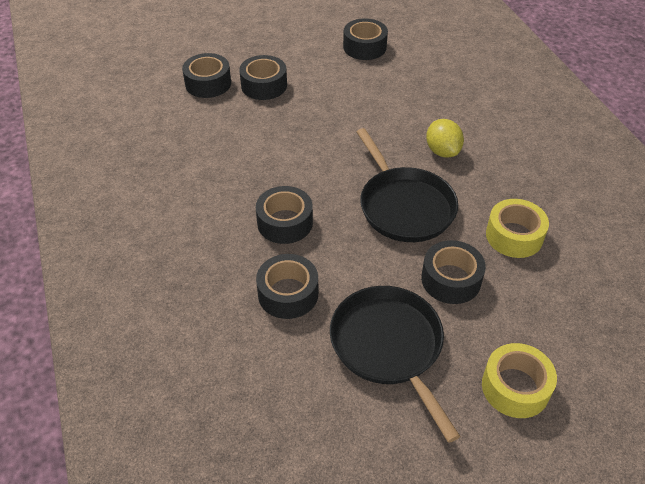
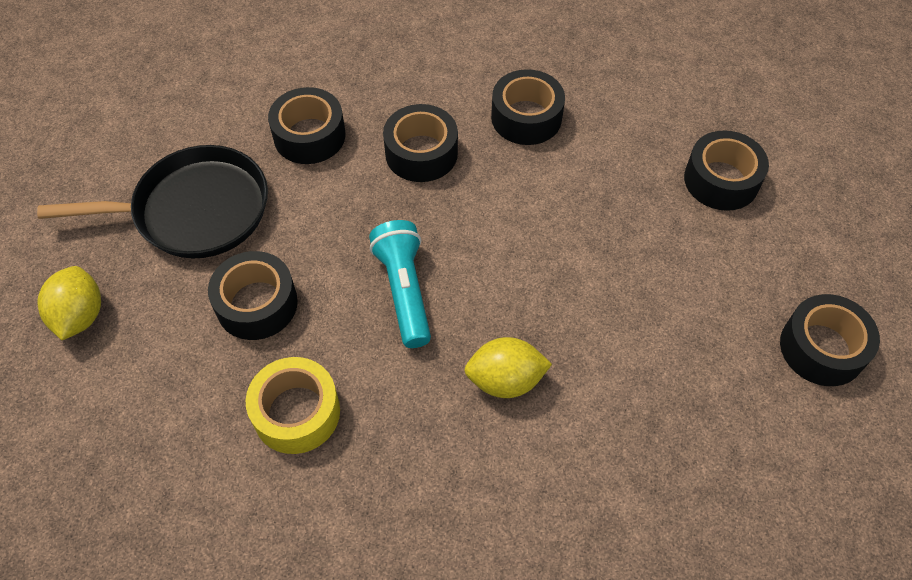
camera: 105 degrees right, 10 degrees up
(208, 83) = (736, 115): black tape -> black tape (526, 117)
(404, 206) = (404, 291): black pan -> turquoise flashlight
(515, 387) = (80, 316): yellow tape -> yellow lemon

